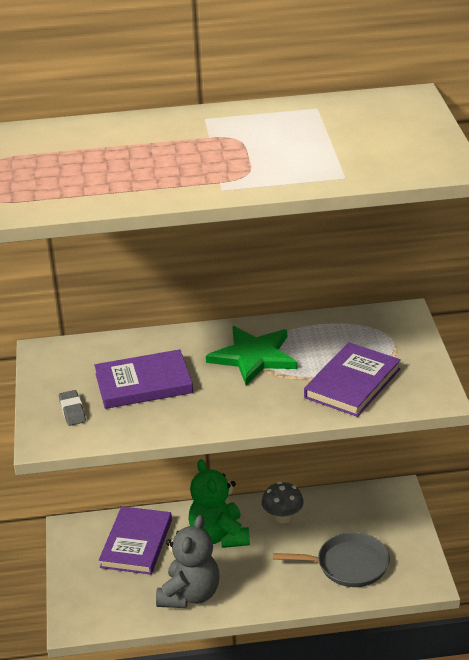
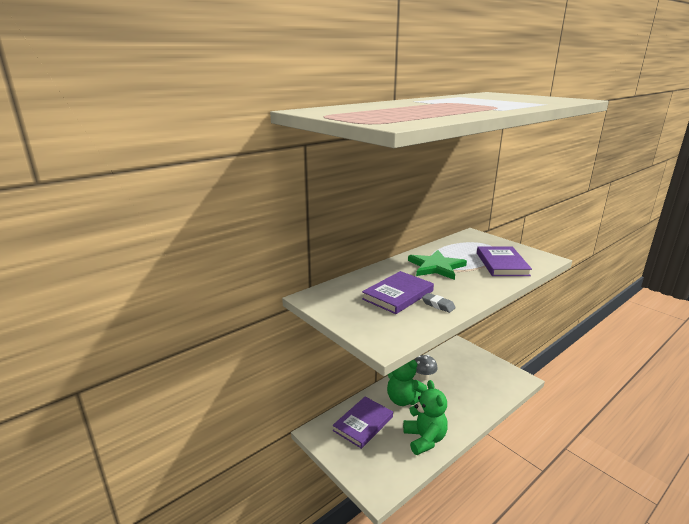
camera: 35 degrees left, 10 degrees down
(72, 411) = (377, 322): grey eraser -> grey eraser (438, 305)
(136, 543) = (363, 423): purple book -> purple book turned 60 degrees clockwise
(190, 595) = (424, 439): grey teddy bear -> green teddy bear
(348, 565) = (481, 386): grey pan -> none

